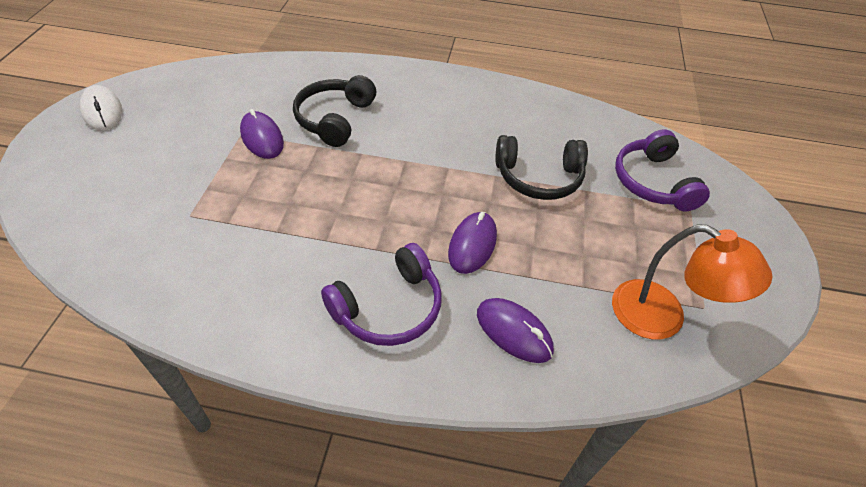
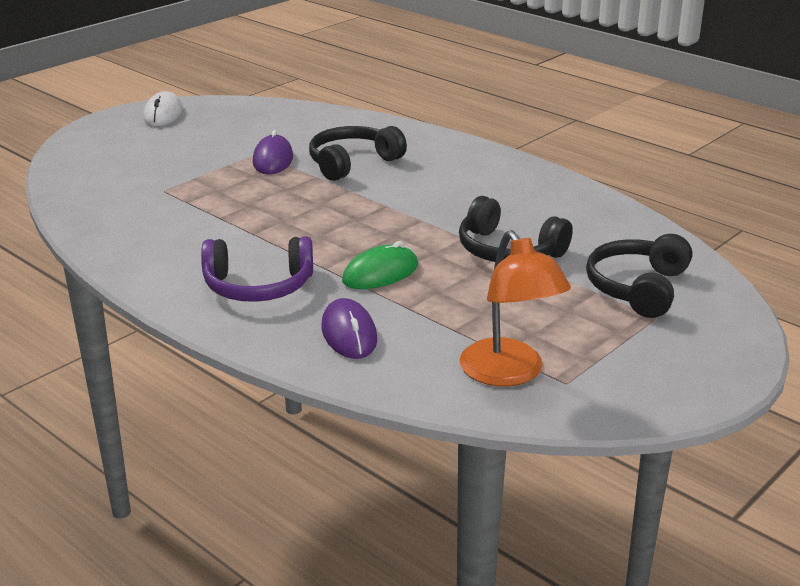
camera: 35 degrees right, 20 degrees down
(472, 245) = (380, 273): purple mouse -> green mouse
(653, 182) = (638, 288): purple headphones -> black headphones

